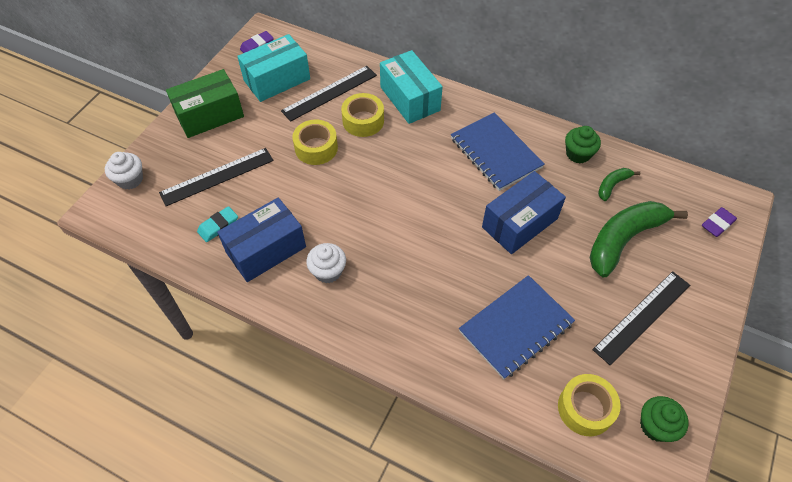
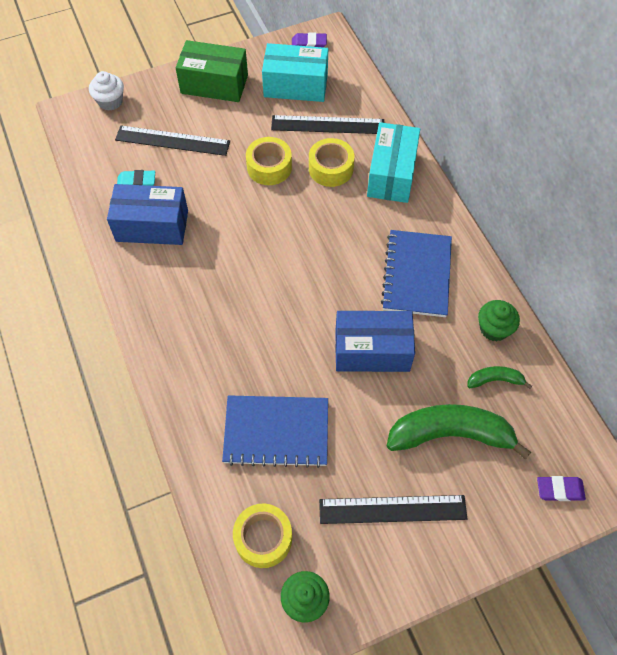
camera: 40 degrees right, 5 degrees up
(328, 271) = (179, 276): white cupcake -> none

